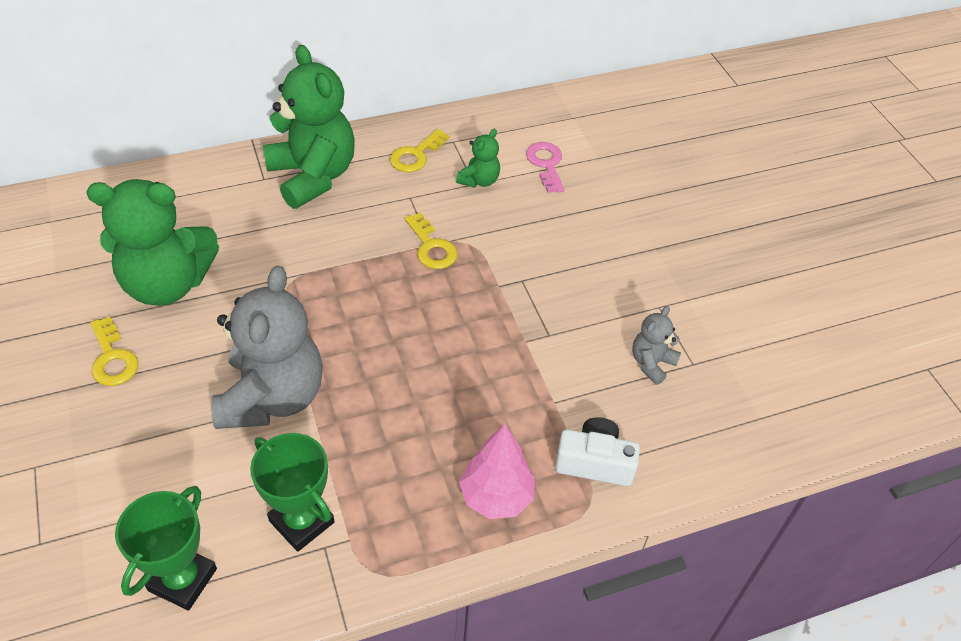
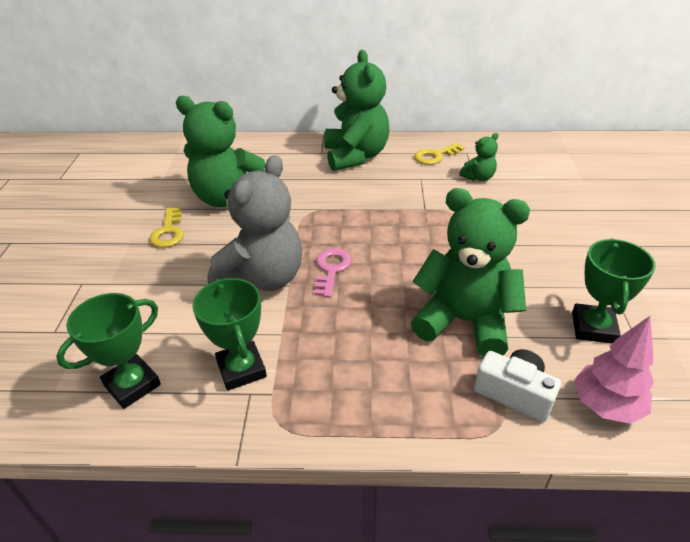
camera: 25 degrees right, 10 degrees down
(431, 247) = (425, 210): yellow key -> none
(496, 497) = (412, 396): pink tree -> pink tree (606, 406)
(522, 391) = (464, 321): none -> green teddy bear
(546, 164) = (536, 176): pink key -> pink key (331, 269)
(651, 363) = (593, 328): grey teddy bear -> green trophy

